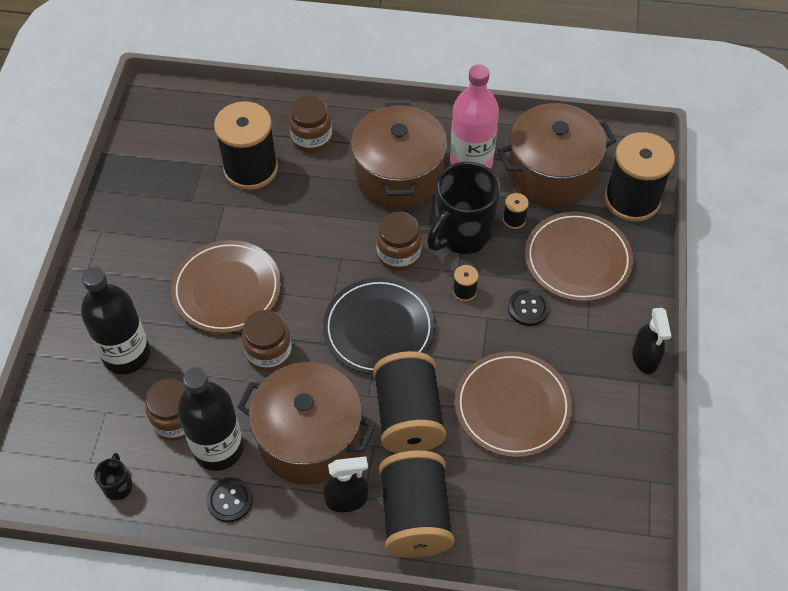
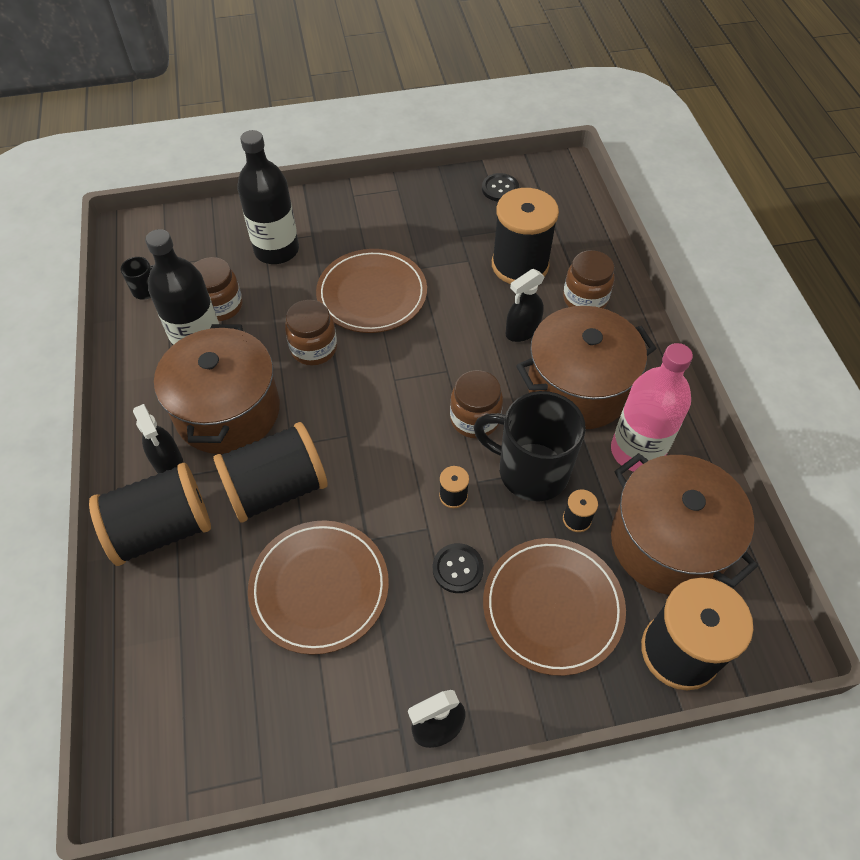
camera: 70 degrees right, 0 degrees up
(229, 500) = (148, 371): black button -> black button (500, 189)
(324, 192) = (522, 331): none -> black spray bottle
(379, 328) = (374, 429): black plate -> none

